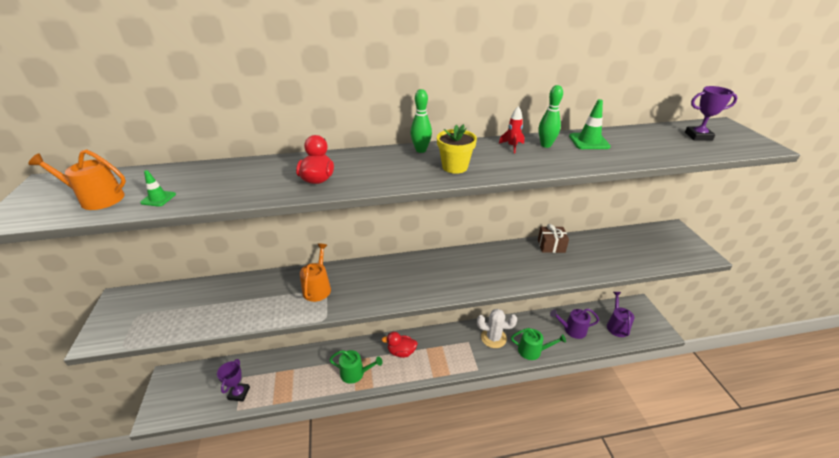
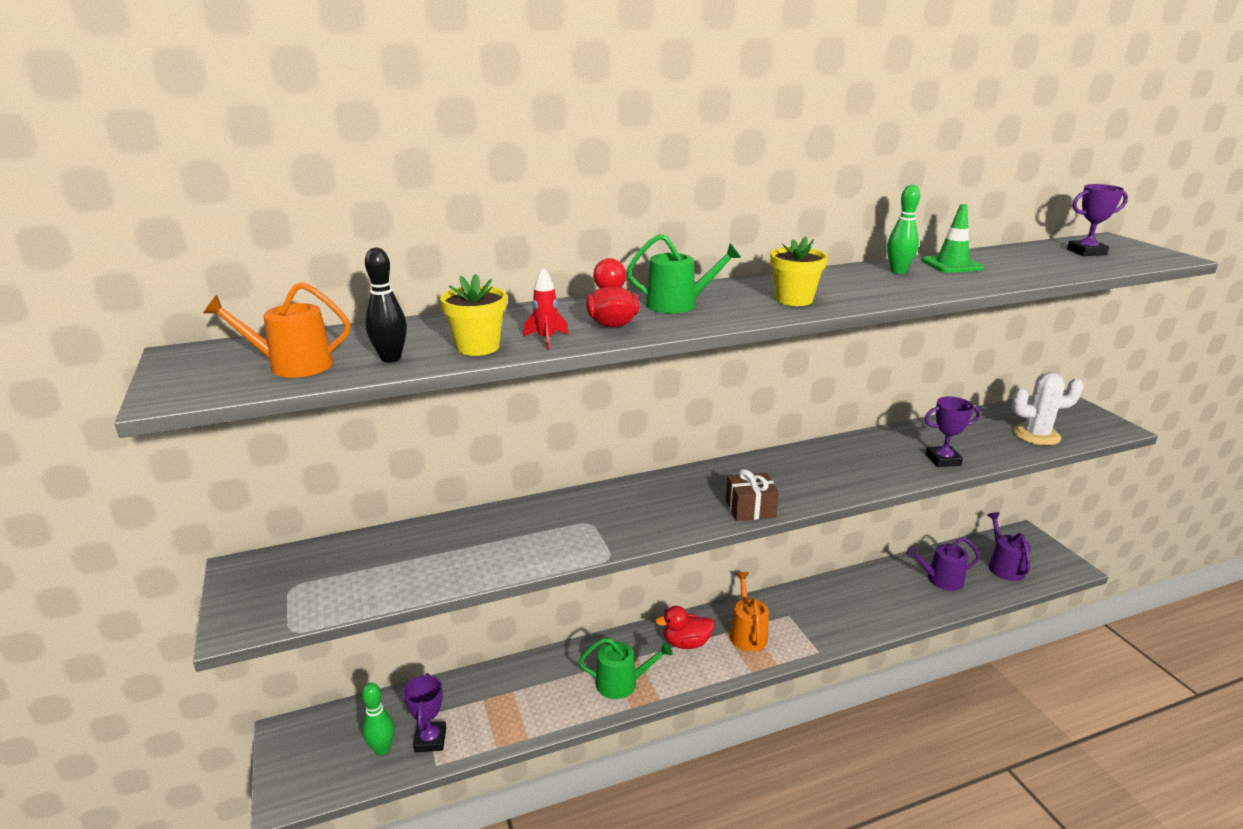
camera: 10 degrees left, 10 degrees down
(158, 198) = (391, 358): green traffic cone -> black bowling pin
(218, 193) = (478, 347): none -> yellow flower pot
(318, 288) = (576, 520): orange watering can -> orange watering can (747, 633)
(421, 150) = (731, 286): green bowling pin -> green bowling pin (382, 749)
(493, 338) = (826, 605): white cactus -> white cactus (1036, 435)
(512, 146) = (854, 275): red rocket -> red rocket (546, 339)
(532, 351) = (893, 615): green watering can -> green watering can (678, 305)
(551, 246) = (903, 435): brown gift -> brown gift (750, 509)
(570, 268) = (943, 460): none -> purple trophy

